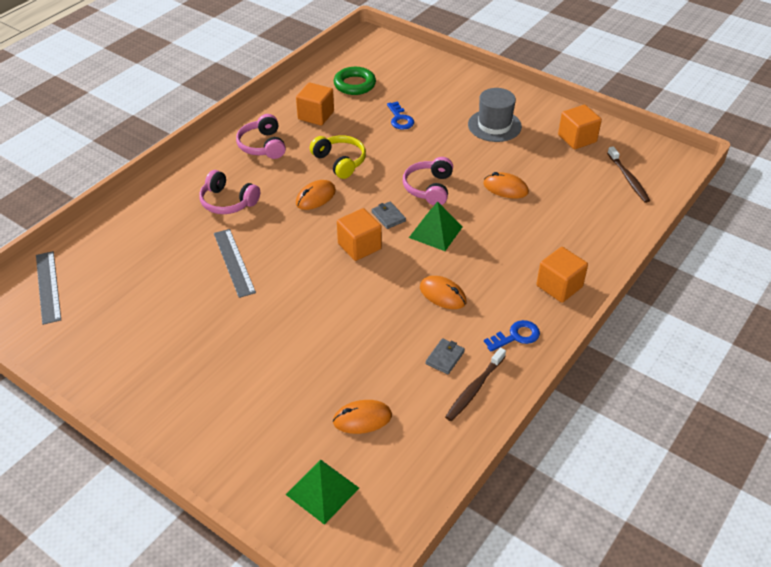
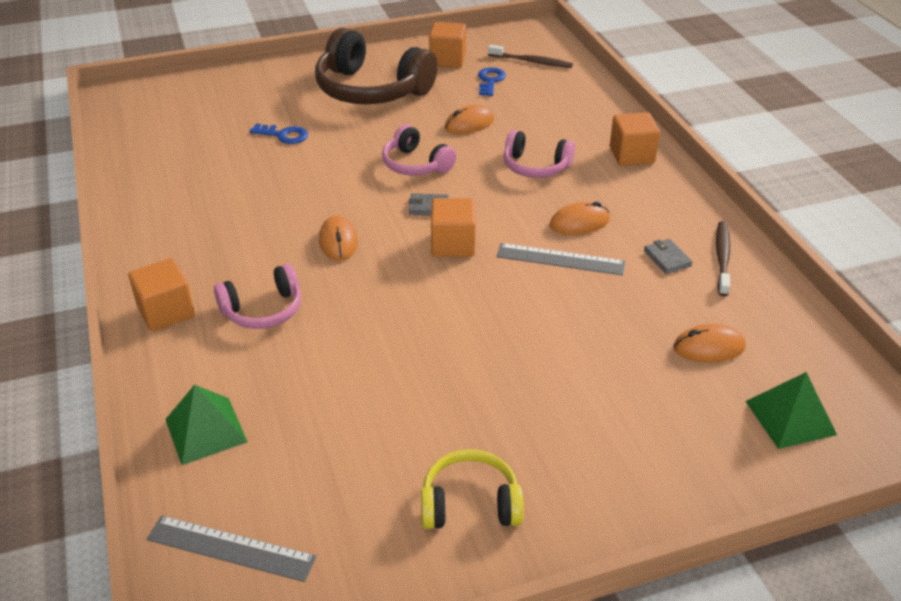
camera: 55 degrees left, 5 degrees down
(234, 262) = (377, 347): grey ruler -> grey ruler (560, 259)
(263, 146) = (196, 243): pink headphones -> pink headphones (535, 166)
(316, 115) = (197, 184): orange cube -> orange cube (166, 312)
(340, 162) = (300, 201): yellow headphones -> yellow headphones (470, 504)
(354, 84) = (183, 138): green ring -> none
(362, 419) = (709, 347): orange mouse -> orange mouse turned 60 degrees clockwise
(435, 232) = (485, 188): green pyramid -> green pyramid (205, 430)
(474, 388) = (722, 258): brown toothbrush -> brown toothbrush turned 150 degrees counterclockwise
(494, 125) = (371, 90): grey hat -> brown headphones
(516, 336) = (674, 206): blue key -> blue key (490, 81)

